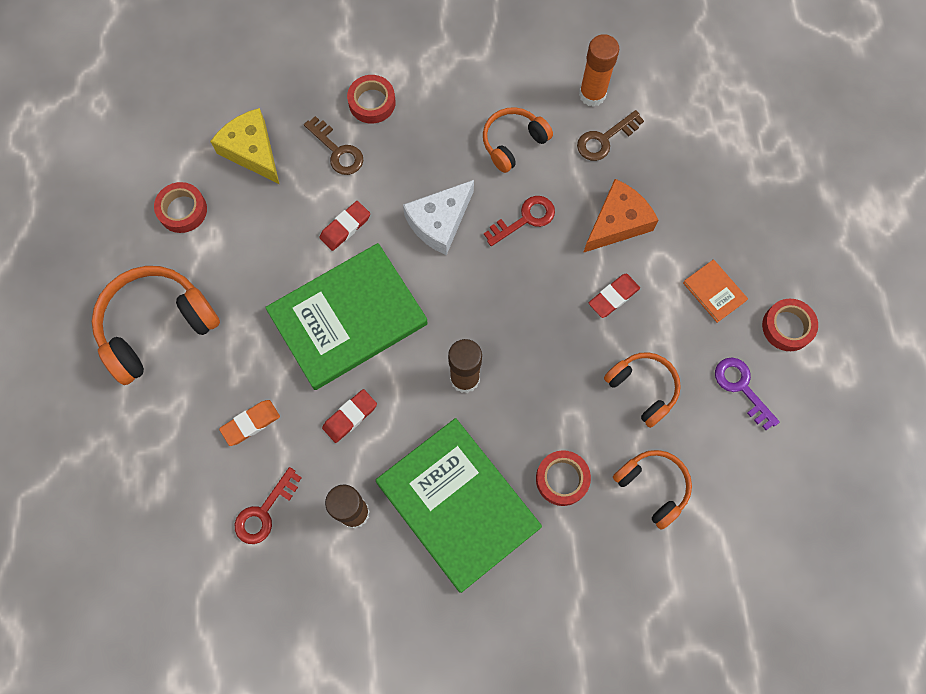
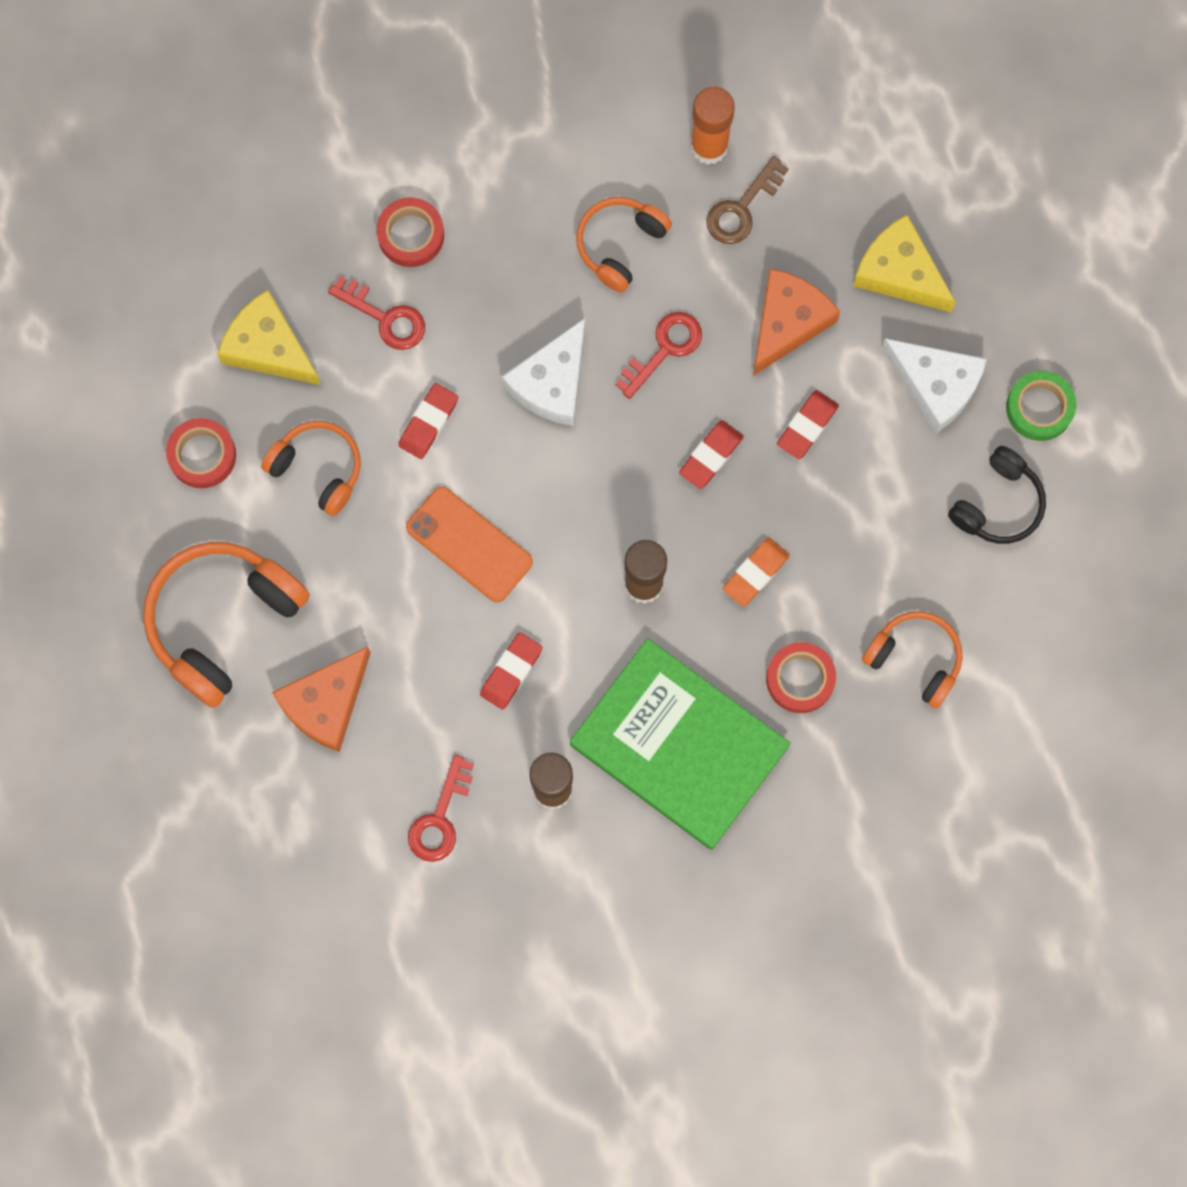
camera: 15 degrees left, 5 degrees up
(209, 404) = (326, 703): none -> orange cheese
(250, 423) = (387, 713): orange eraser -> orange eraser (755, 573)
(337, 151) = (385, 317): brown key -> red key
(348, 318) = (469, 544): green book -> orange phone
(538, 300) = (711, 456): none -> red eraser
(643, 389) = (874, 538): orange headphones -> orange headphones (318, 469)
(706, 208) = (899, 272): none -> yellow cheese
(714, 292) = (935, 385): orange book -> white cheese
(741, 388) = (998, 504): purple key -> black headphones
(787, 327) = (1039, 408): red tape -> green tape

